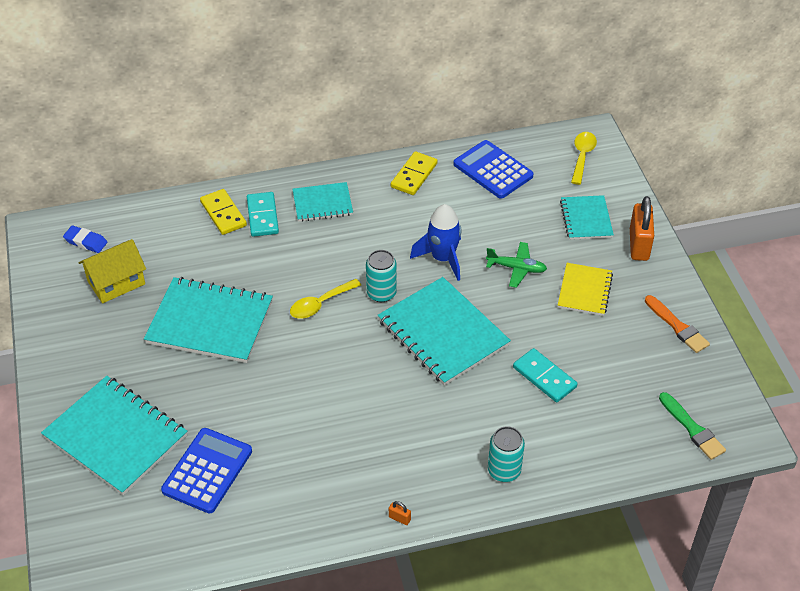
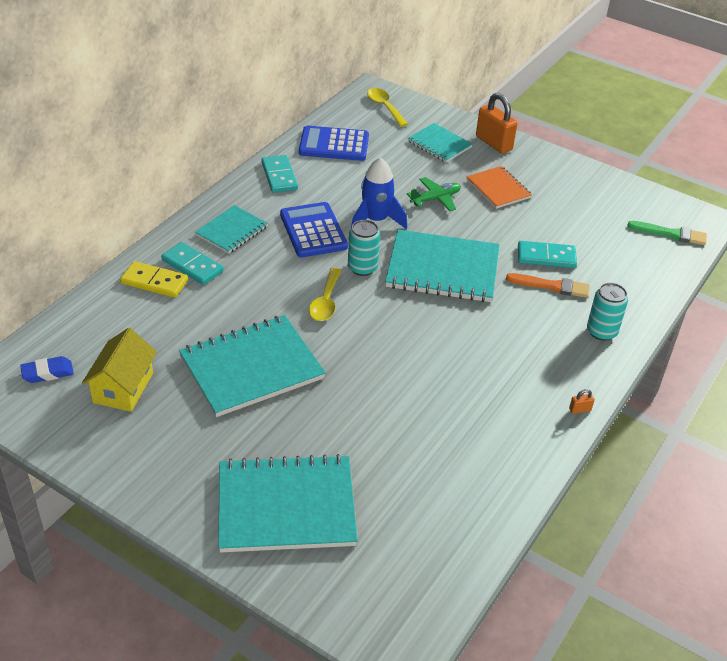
camera: 45 degrees left, 5 degrees down
(207, 471) = (399, 477): blue calculator -> blue calculator (313, 231)
(414, 175) = (279, 176): yellow domino -> turquoise domino
(584, 290) = (498, 189): yellow notebook -> orange notebook
(677, 326) = (582, 179): orange brush -> orange brush (552, 286)

